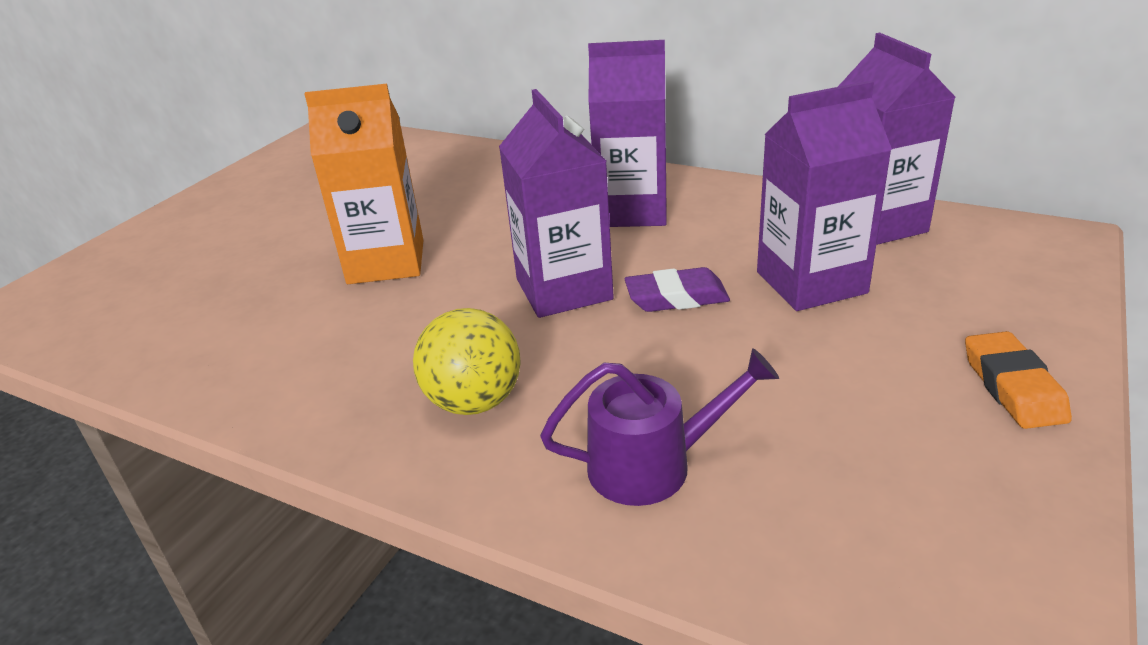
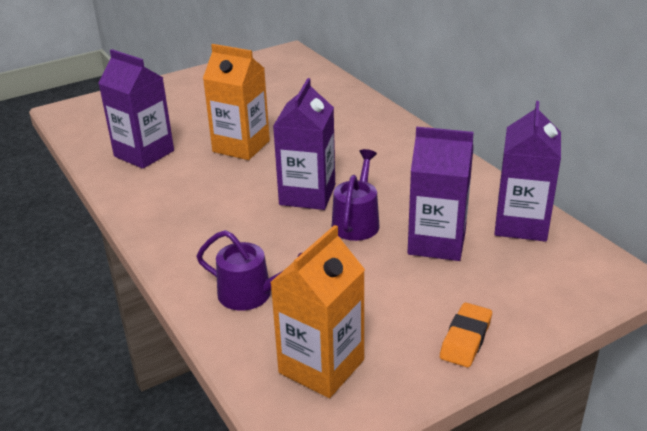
camera: 30 degrees right, 0 degrees up
(474, 401) = (209, 233): yellow ball -> none
(632, 211) = (393, 163): purple carton -> purple carton (144, 153)
(676, 297) = (357, 222): purple eraser -> purple watering can
(894, 525) = (321, 366): none -> orange carton

